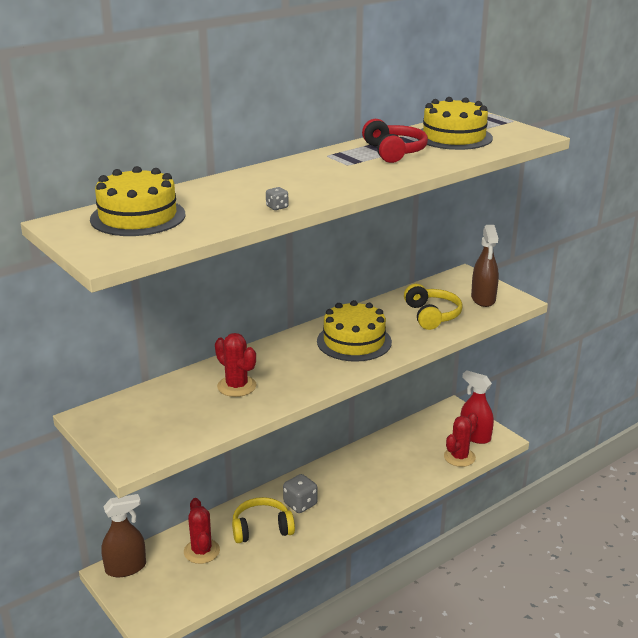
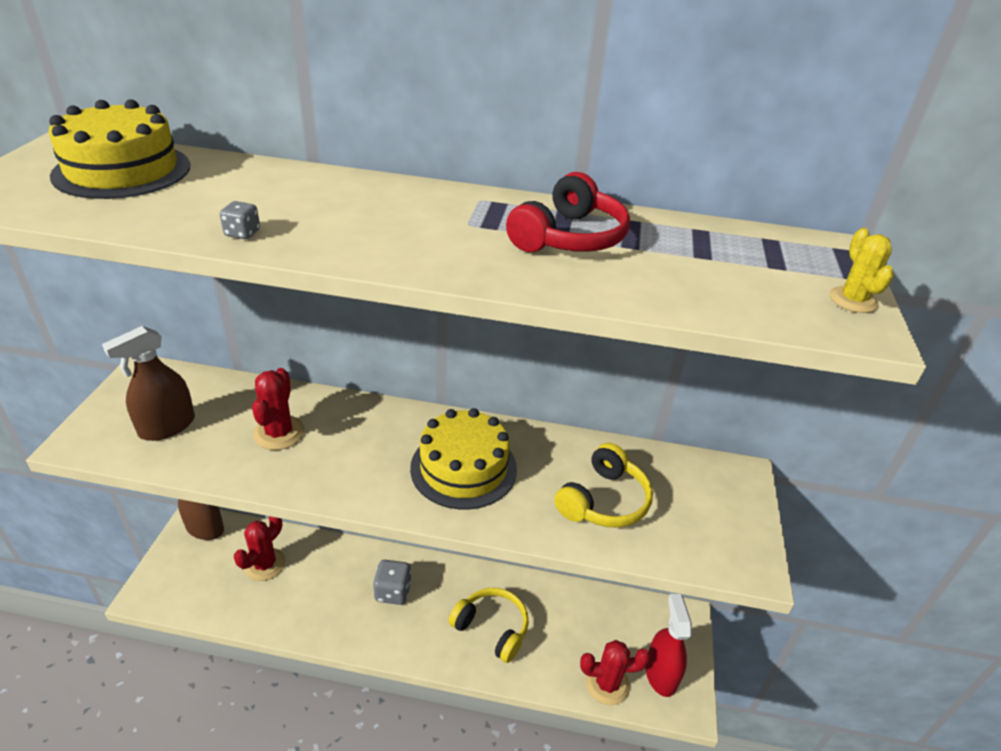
camera: 45 degrees right, 10 degrees up
(262, 528) = (331, 586): yellow headphones -> yellow headphones (492, 628)
(454, 137) = (711, 259): yellow cake -> none
(483, 299) = (708, 527): brown spray bottle -> brown spray bottle (167, 427)
(518, 129) = (853, 300): none -> yellow cactus

